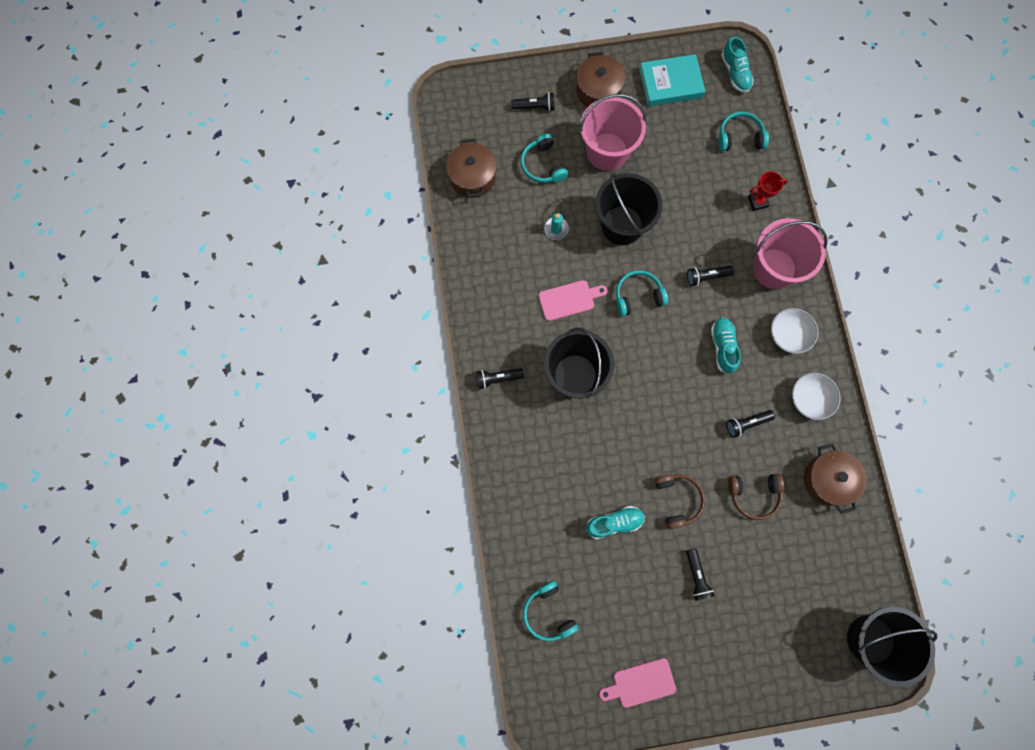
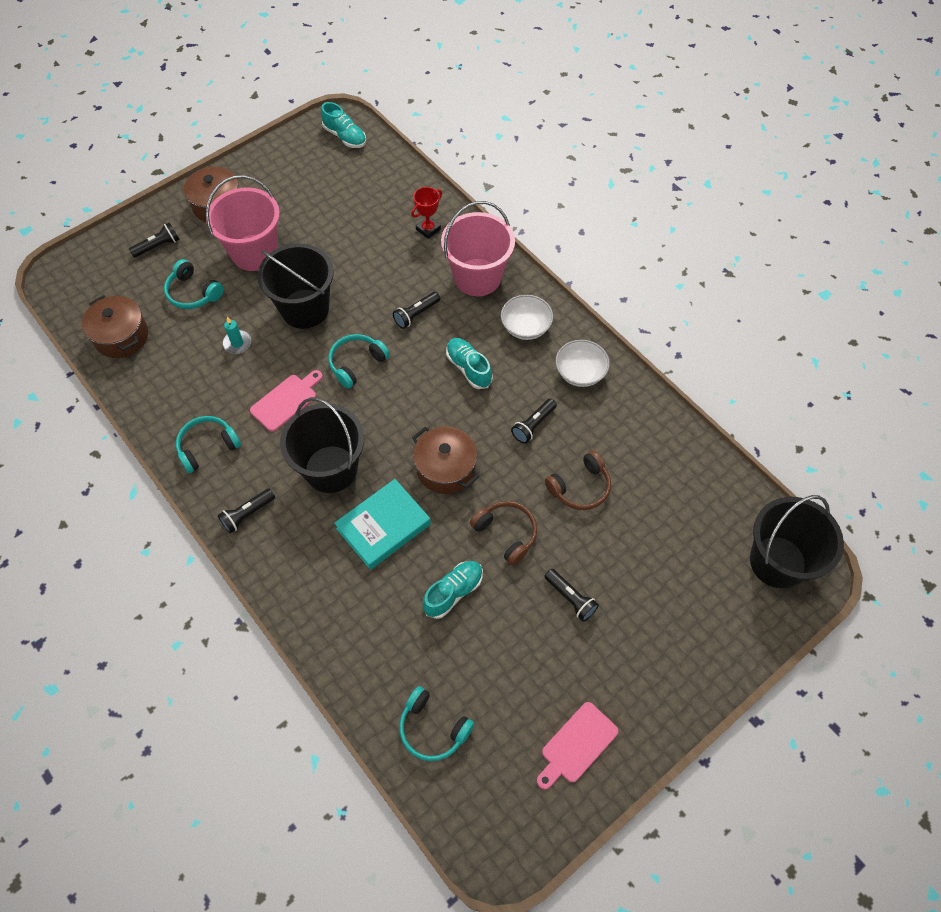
camera: 30 degrees left, 15 degrees down
(670, 83) = (287, 170): turquoise book -> turquoise book (383, 526)
(739, 137) = (379, 185): turquoise headphones -> turquoise headphones (207, 447)
(827, 480) = (642, 436): brown pot -> brown pot (445, 468)

